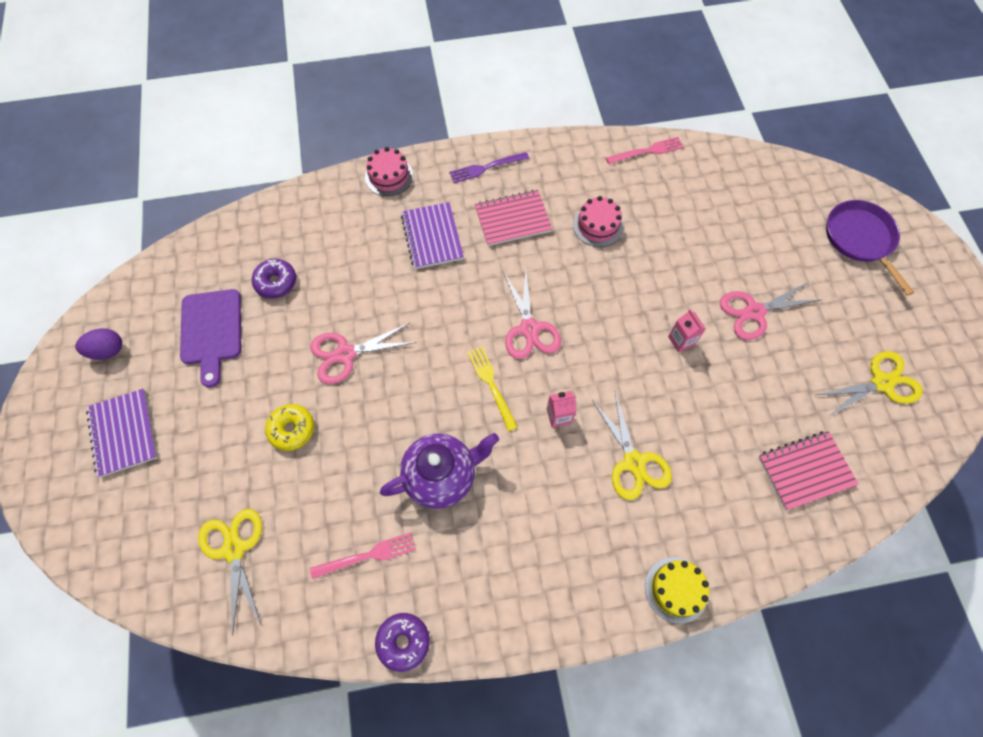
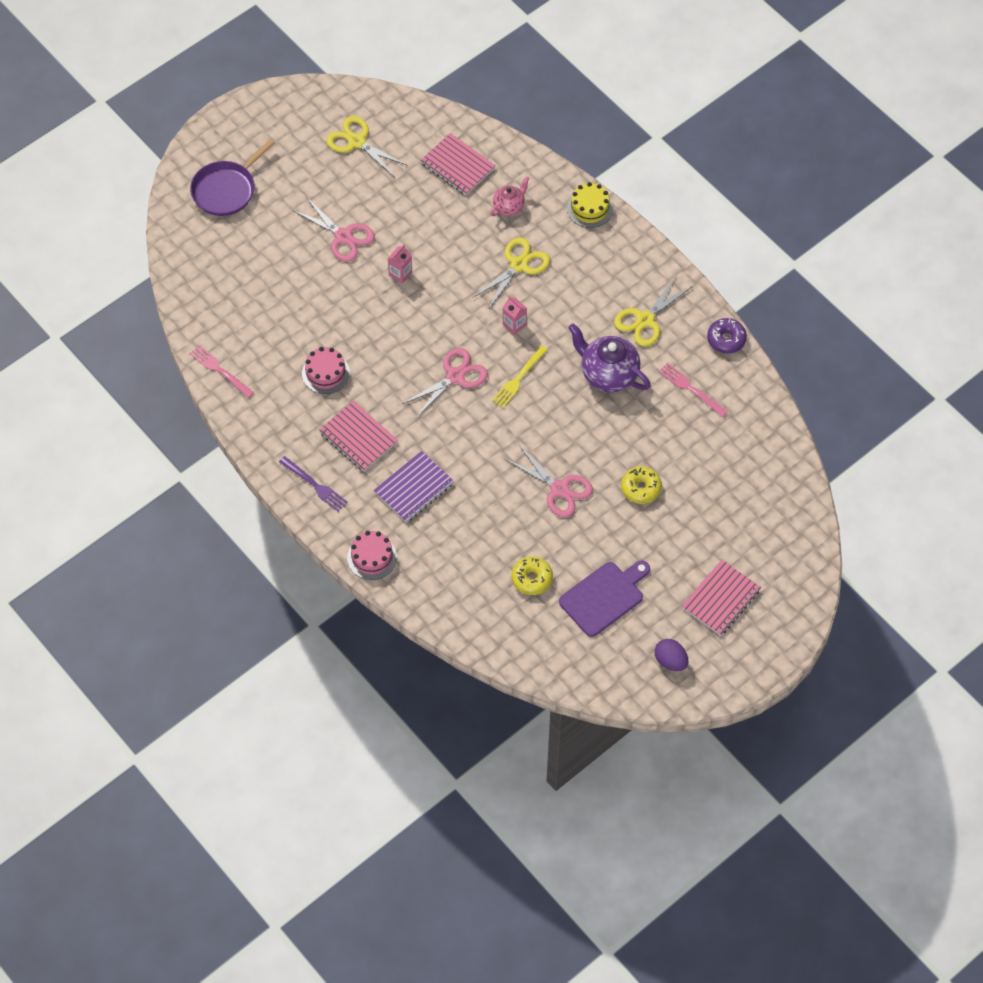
camera: 120 degrees left, 5 degrees down
(124, 433) = (721, 599): purple notebook -> pink notebook
(234, 549) = (743, 470): yellow scissors -> yellow scissors (645, 320)
(276, 282) = (532, 579): purple donut -> yellow donut
(721, 496) = (509, 206): none -> pink teapot

